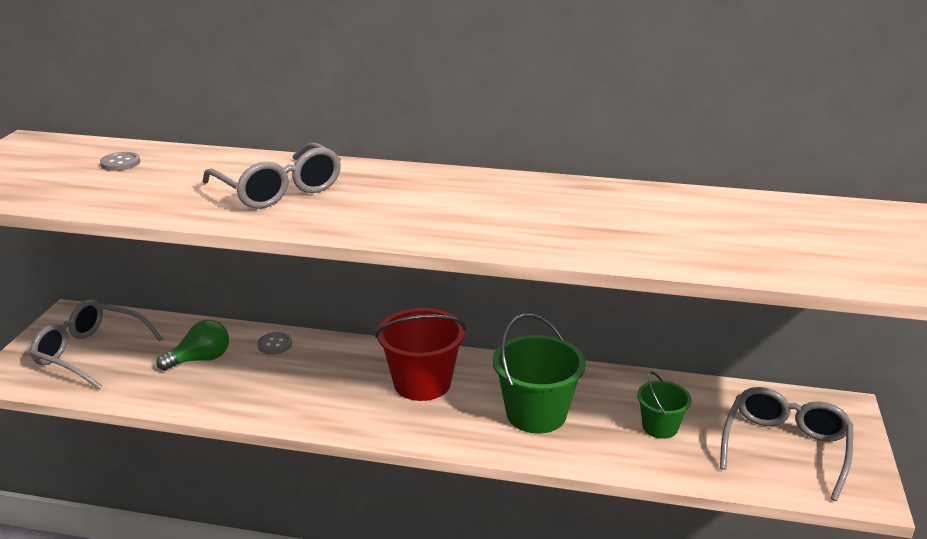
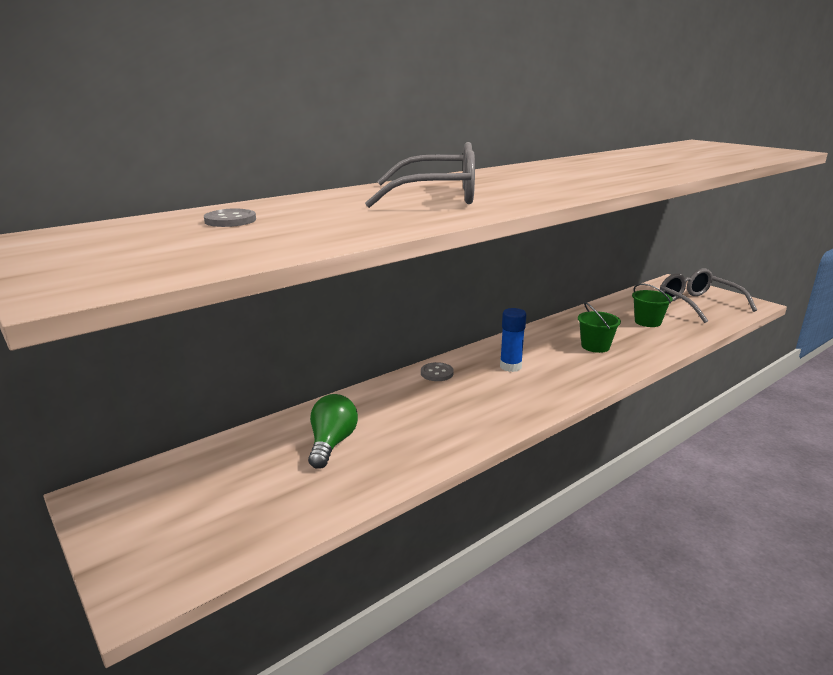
camera: 50 degrees left, 5 degrees down
(90, 353) = (207, 505): grey glasses -> none
(275, 345) = (366, 402): grey button -> grey button (437, 373)
(422, 383) = (510, 366): red bucket -> blue glue stick
(536, 414) = (595, 346): green bucket -> green bucket, size x0.57

